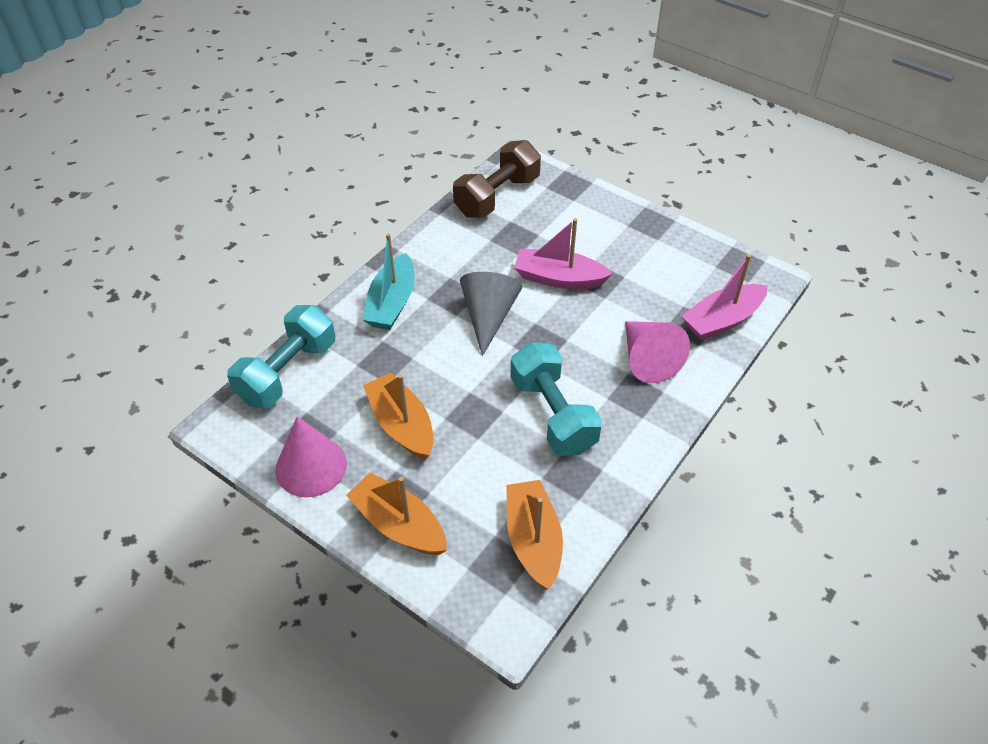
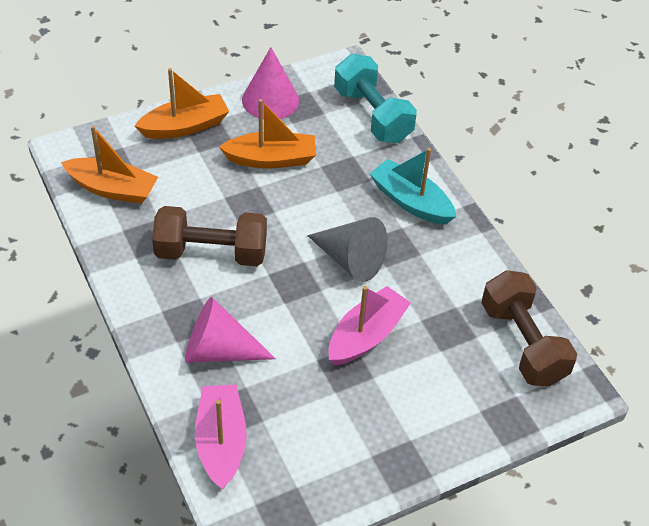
camera: 115 degrees right, 0 degrees up
(553, 414) = (211, 253): turquoise dumbbell -> brown dumbbell

